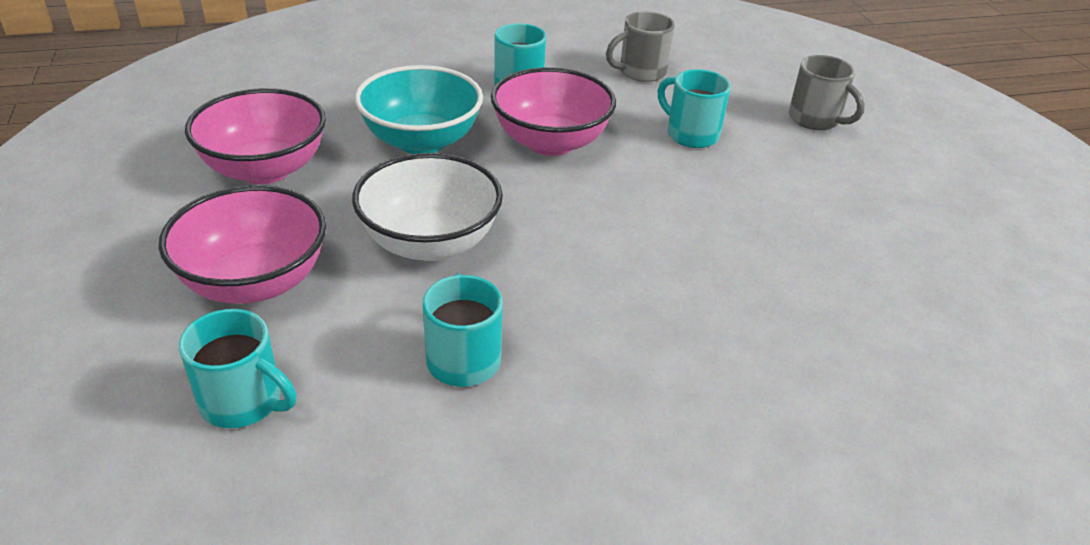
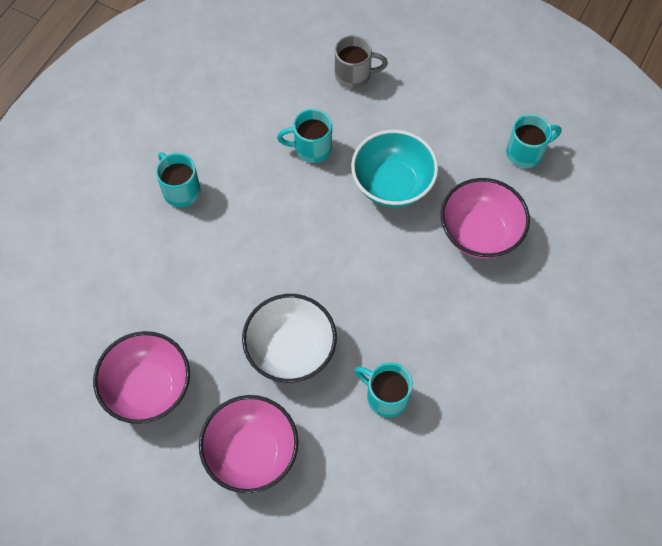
camera: 45 degrees left, 25 degrees up
(244, 402) = (336, 506): turquoise mug -> turquoise mug (526, 152)
(421, 141) = (193, 288): turquoise bowl -> turquoise bowl (392, 184)
(550, 142) = (255, 223): pink bowl -> pink bowl (479, 233)
(640, 72) = (228, 114): grey mug -> none

